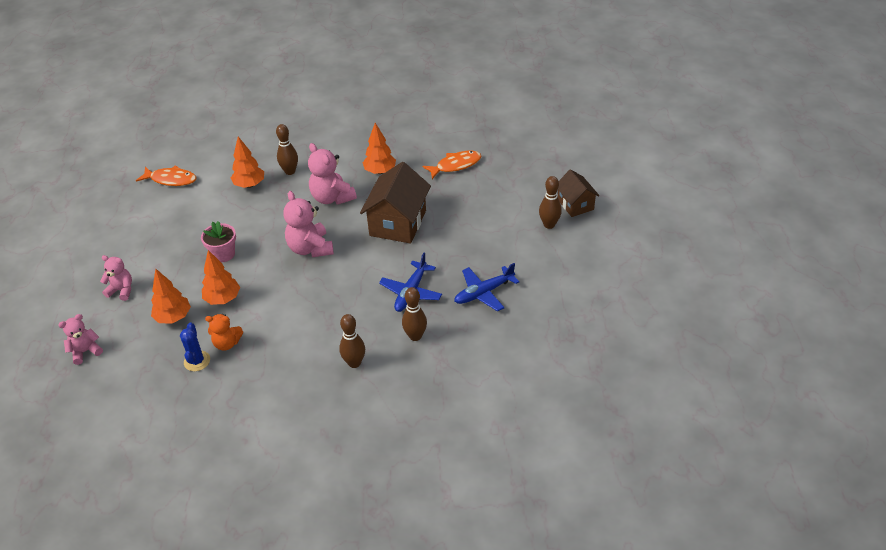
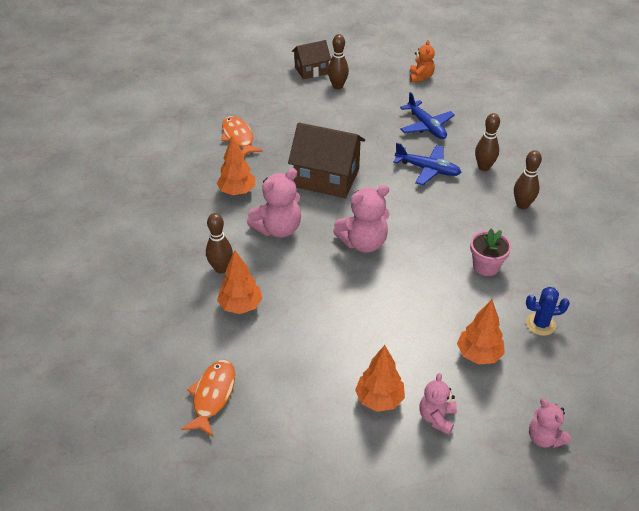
camera: 90 degrees left, 0 degrees up
(223, 254) = (370, 319): pink flower pot -> pink flower pot (486, 266)
(223, 299) = (446, 312): orange tree -> orange tree (379, 399)
(227, 343) = (512, 301): orange teddy bear -> orange teddy bear (420, 77)

